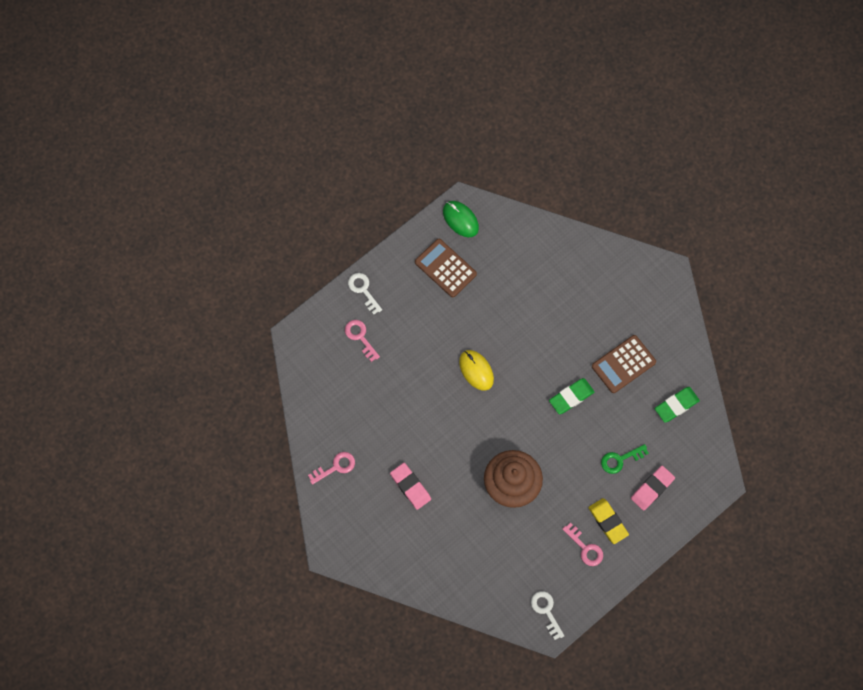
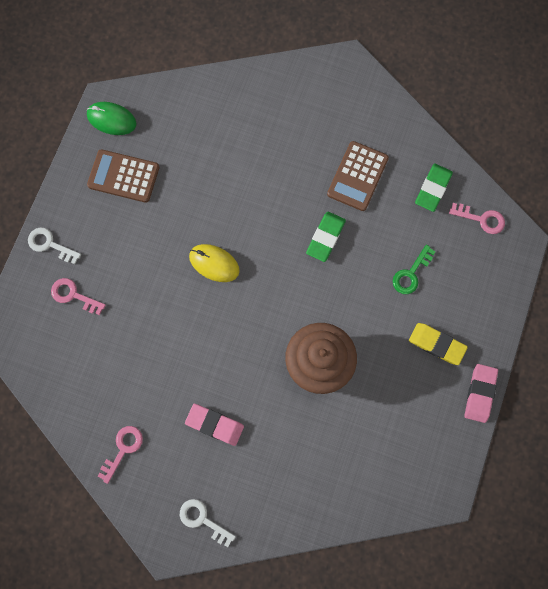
camera: 30 degrees left, 5 degrees up
(546, 611) = (430, 476): white key -> white key (202, 520)
(585, 548) = (430, 385): pink key -> pink key (481, 219)
(652, 488) = (459, 285): pink eraser -> pink eraser (479, 393)

